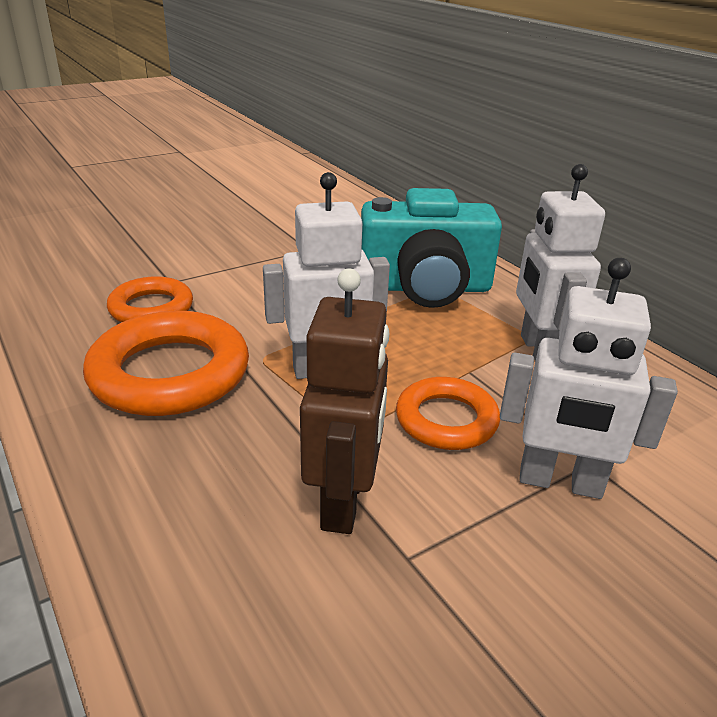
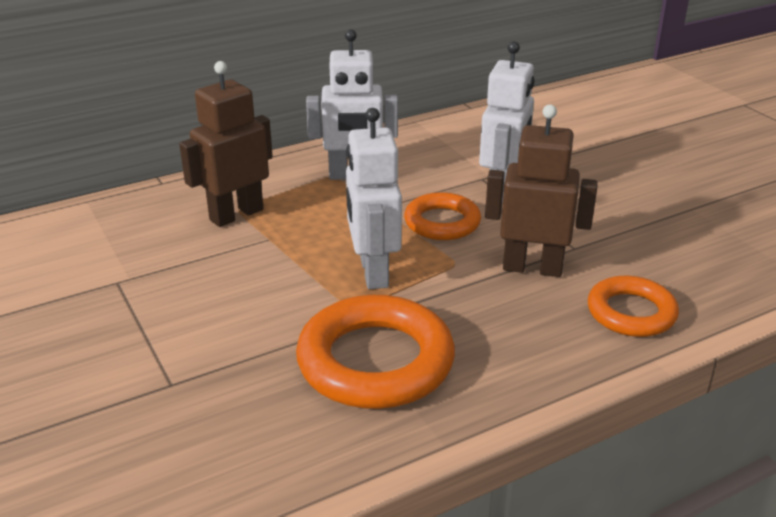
camera: 85 degrees left, 0 degrees up
(151, 308) = (239, 390): orange ring -> orange ring (631, 312)
(425, 288) = (236, 214): turquoise camera -> brown robot

